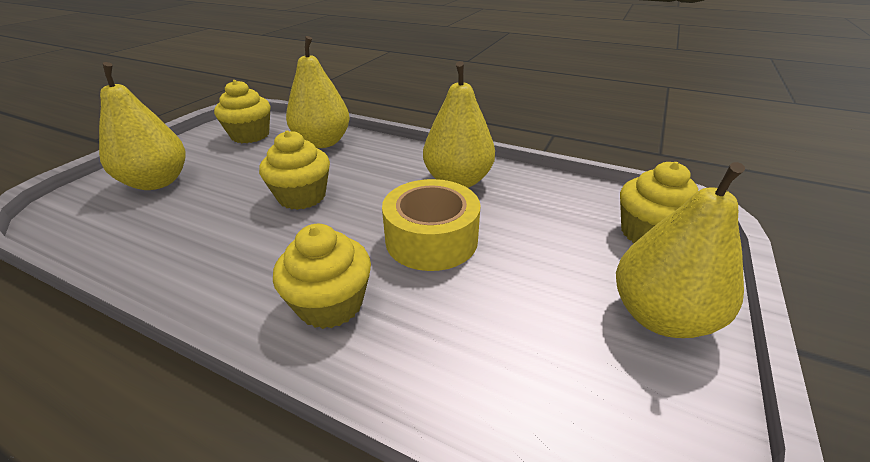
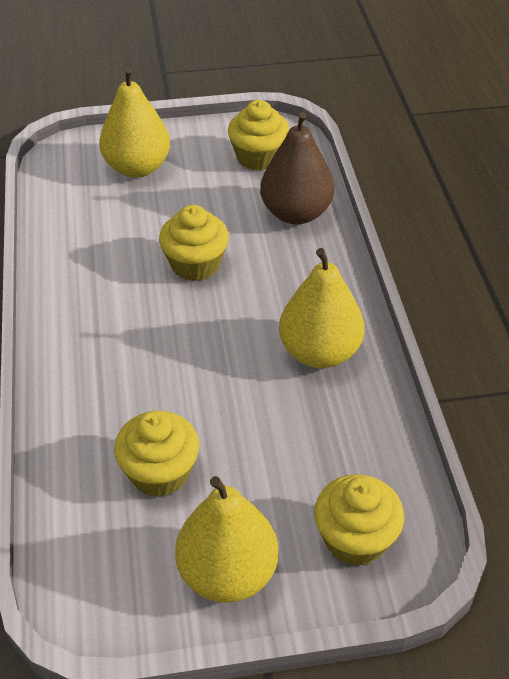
camera: 55 degrees right, 10 degrees up
(322, 142) = (296, 213): yellow pear -> brown pear
(330, 304) = (90, 366): yellow cupcake -> yellow cupcake (160, 472)
(431, 239) = (208, 382): yellow tape -> none

